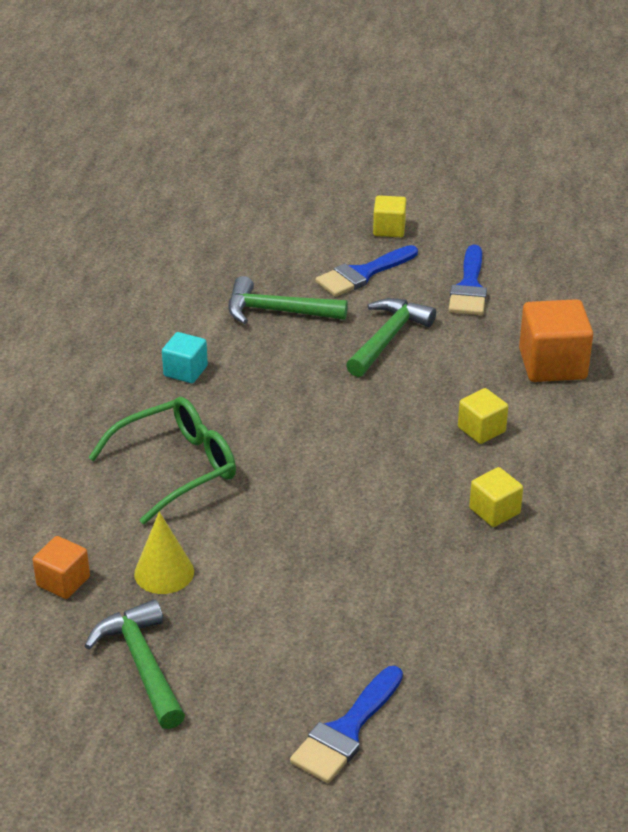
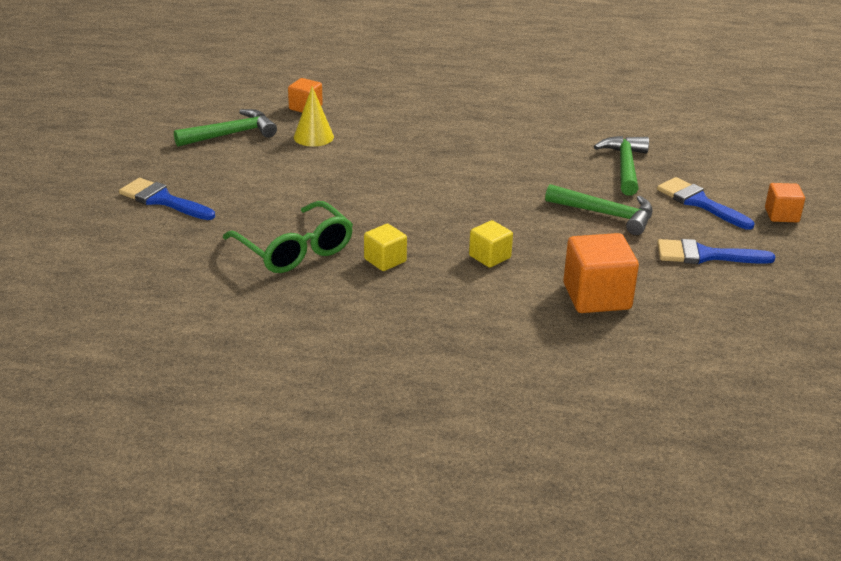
camera: 85 degrees right, 5 degrees down
(177, 467) = (420, 136): green glasses -> green glasses (295, 250)
(185, 371) = (532, 134): turquoise cube -> none
(389, 229) = (781, 215): yellow cube -> orange cube

